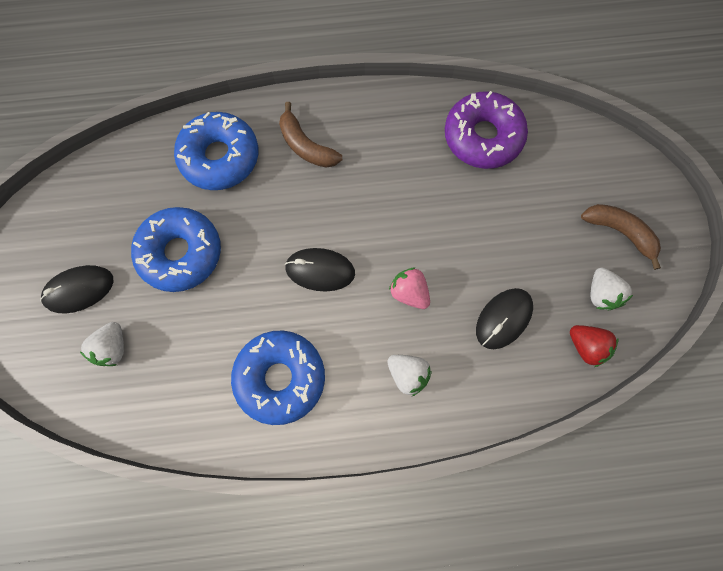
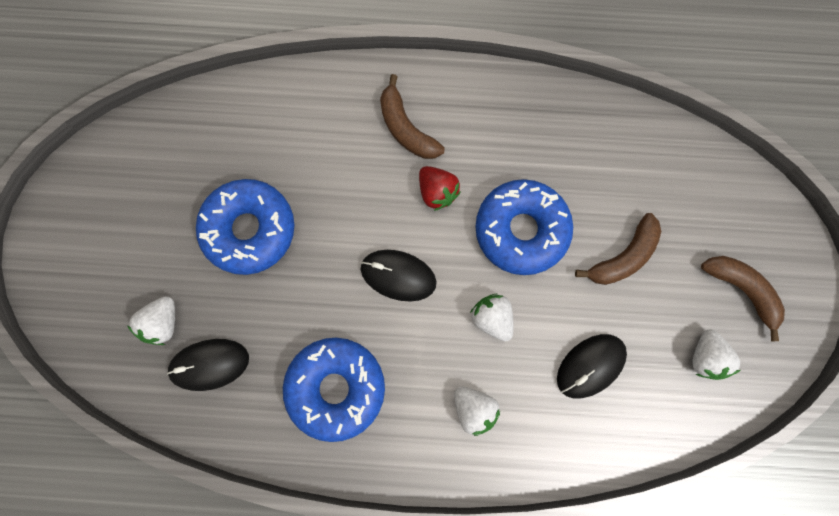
camera: 10 degrees right, 5 degrees up
(79, 290) = (135, 252): black mouse -> black mouse (209, 364)
(220, 157) = (308, 126): blue donut -> blue donut (521, 230)
(409, 292) = (492, 318): pink strawberry -> white strawberry
(482, 137) = (608, 151): purple donut -> none
(513, 221) = (623, 256): none -> brown banana
(586, 346) = (676, 413): red strawberry -> red strawberry (437, 192)

